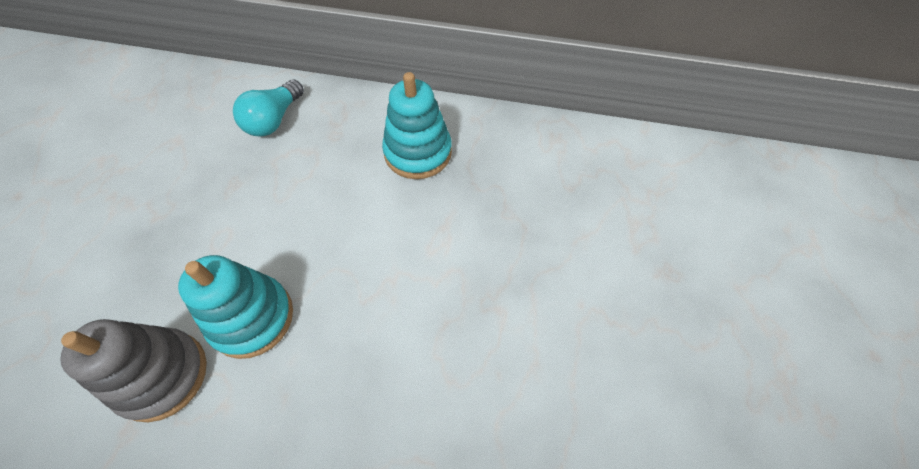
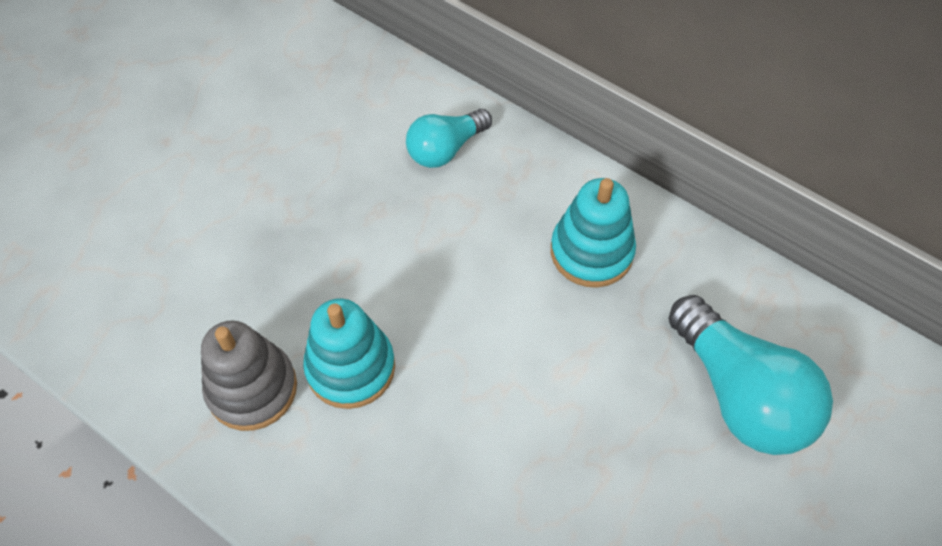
camera: 25 degrees right, 0 degrees up
(571, 210) = (740, 394): none -> turquoise light bulb

